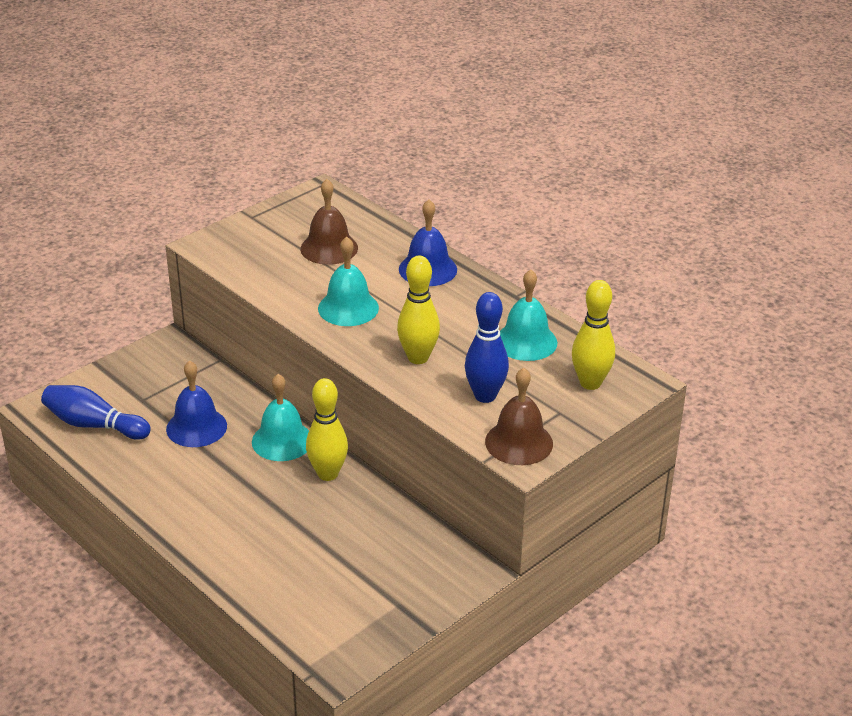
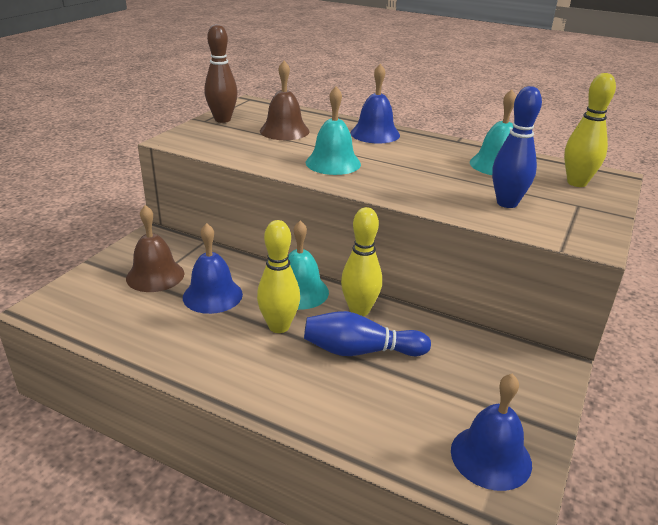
camera: 20 degrees left, 5 degrees down
(94, 425) = (107, 312): blue bowling pin -> blue bowling pin (360, 351)
(272, 218) = (222, 120): none -> brown bowling pin
(348, 630) = (491, 456): none -> blue bell
(418, 358) = (423, 186): yellow bowling pin -> yellow bowling pin (279, 326)
(519, 442) = (573, 231): brown bell -> brown bell (155, 275)

